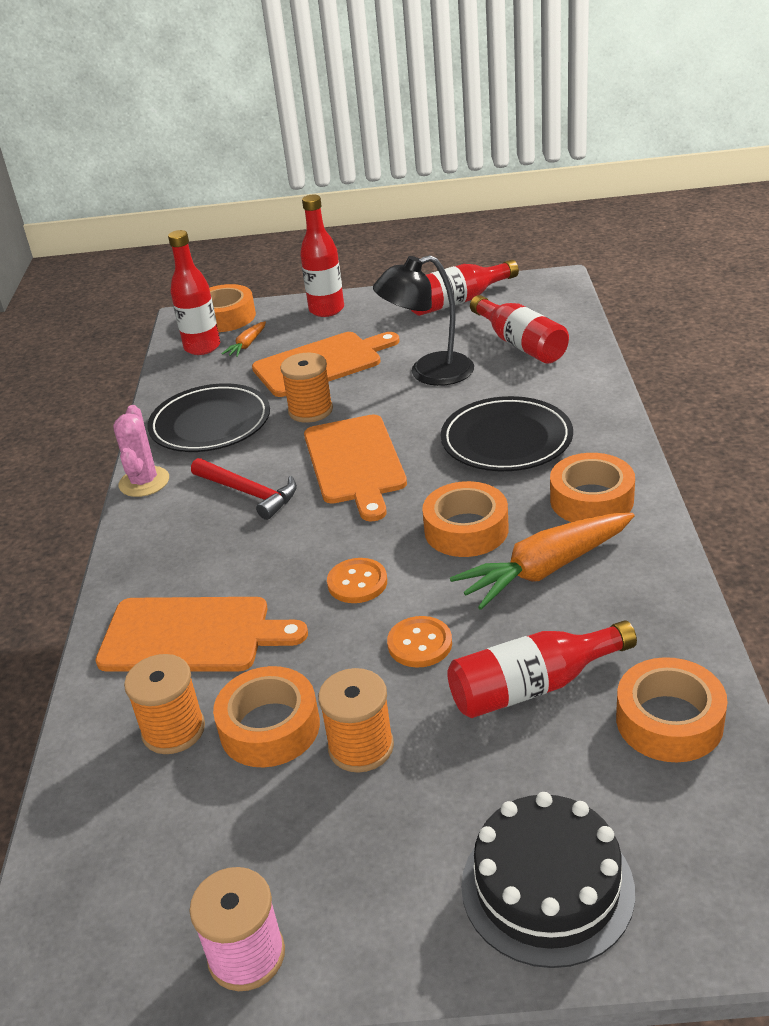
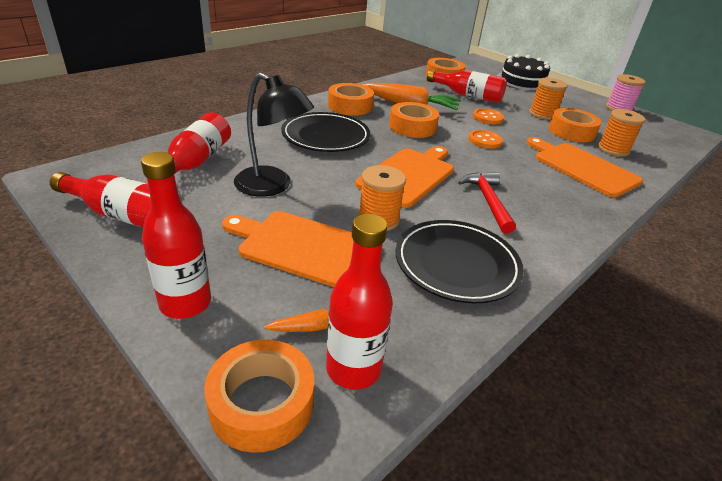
camera: 140 degrees left, 0 degrees up
(144, 482) = (552, 255): pink cactus -> none

